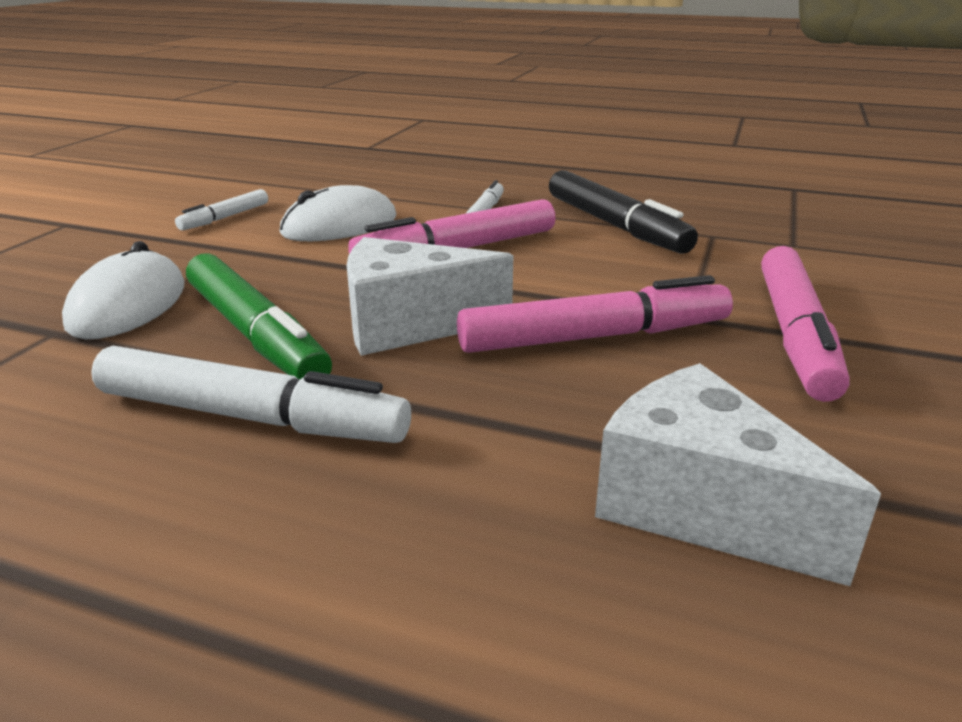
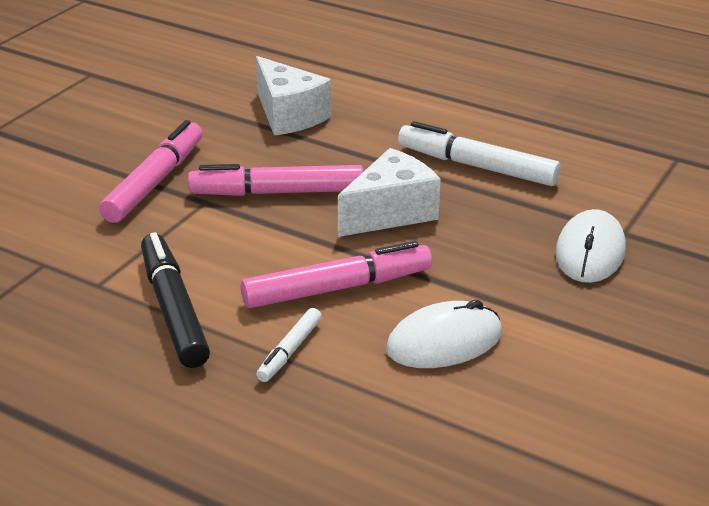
camera: 170 degrees left, 5 degrees up
(225, 217) = (568, 372): white marker -> none
(255, 334) = (490, 216): green marker -> none
(409, 325) = (390, 213): white cheese -> white cheese turned 45 degrees counterclockwise

